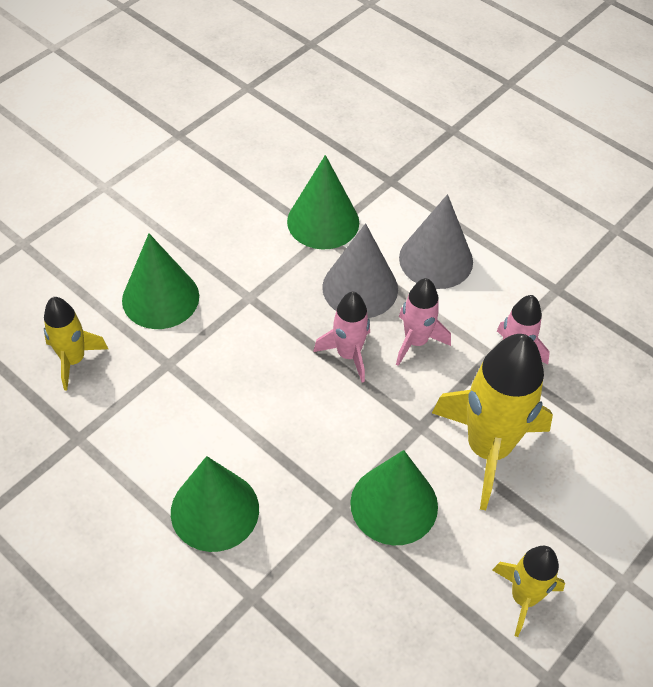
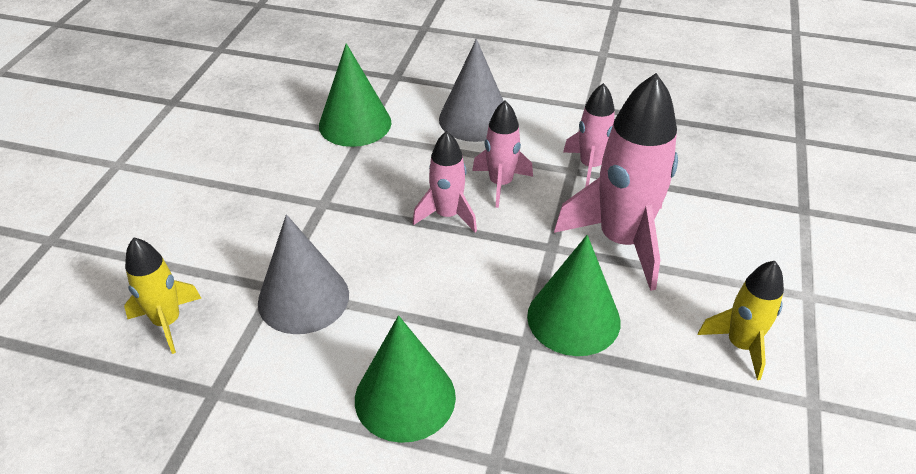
camera: 25 degrees left, 10 degrees down
(160, 298) = (232, 235): green cone -> none
(360, 288) = (422, 161): grey cone -> grey cone (303, 298)
(488, 449) = (621, 241): yellow rocket -> pink rocket

